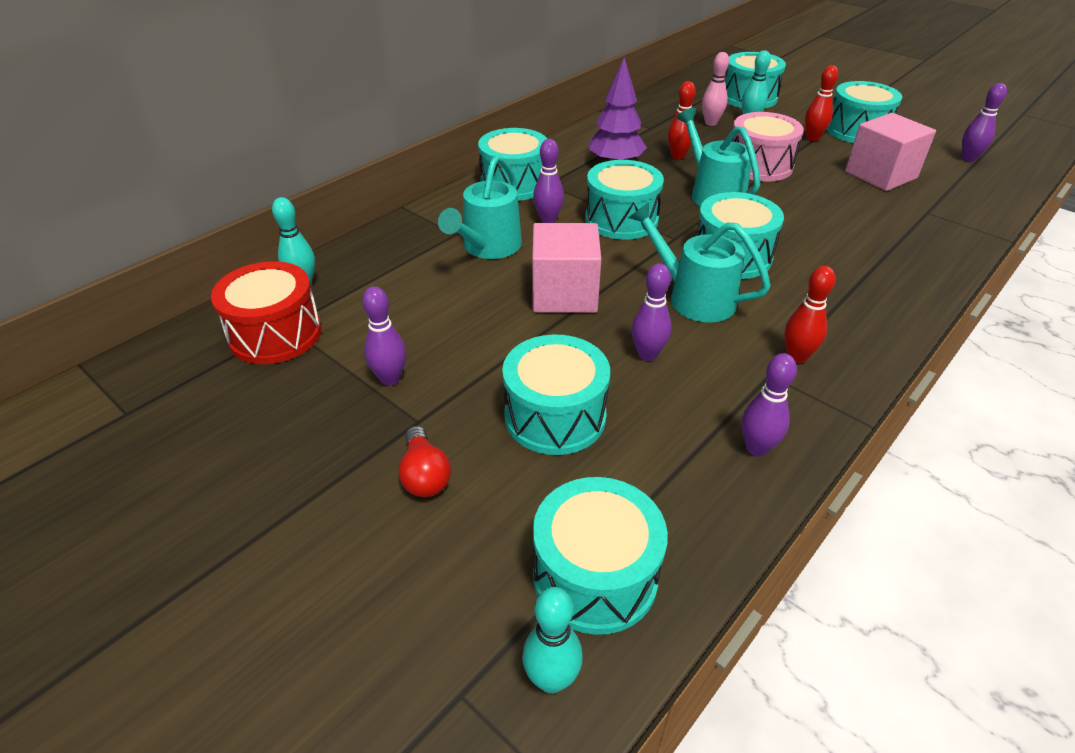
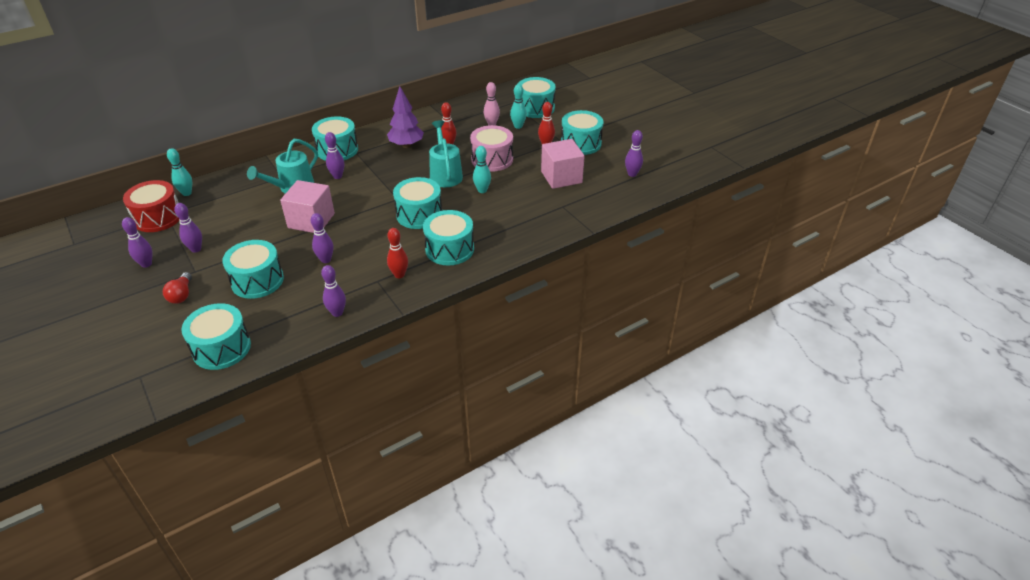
camera: 15 degrees right, 0 degrees up
(308, 426) = (146, 264): none -> purple bowling pin
(551, 679) = (176, 379): turquoise bowling pin -> turquoise bowling pin (482, 190)
(621, 219) = (378, 182): turquoise drum -> turquoise drum (449, 249)
(692, 297) = (376, 234): turquoise watering can -> none

